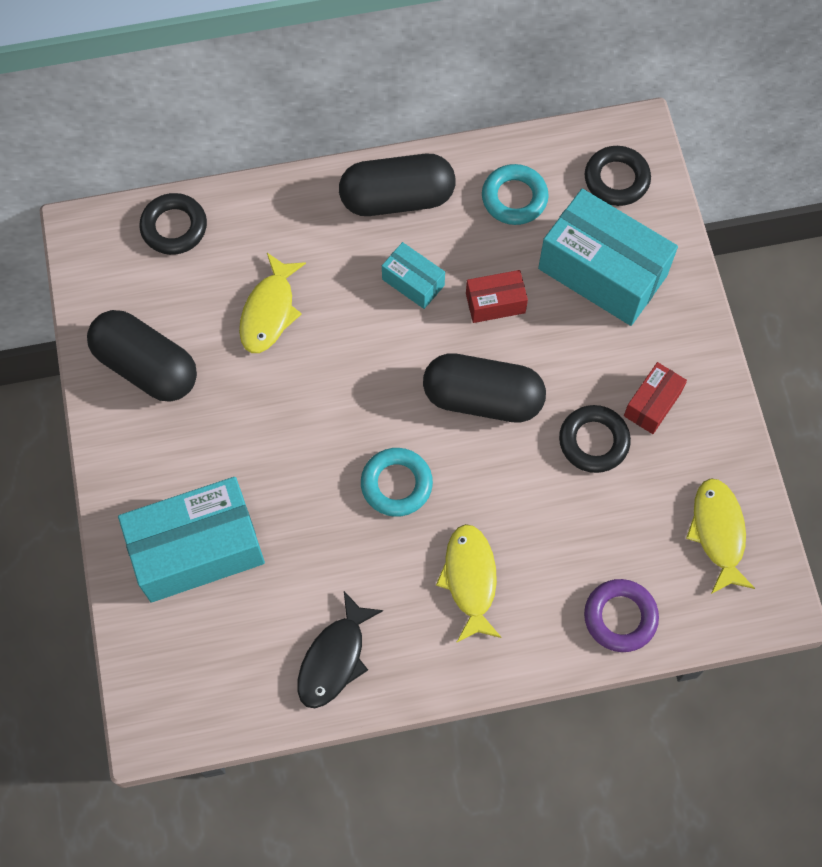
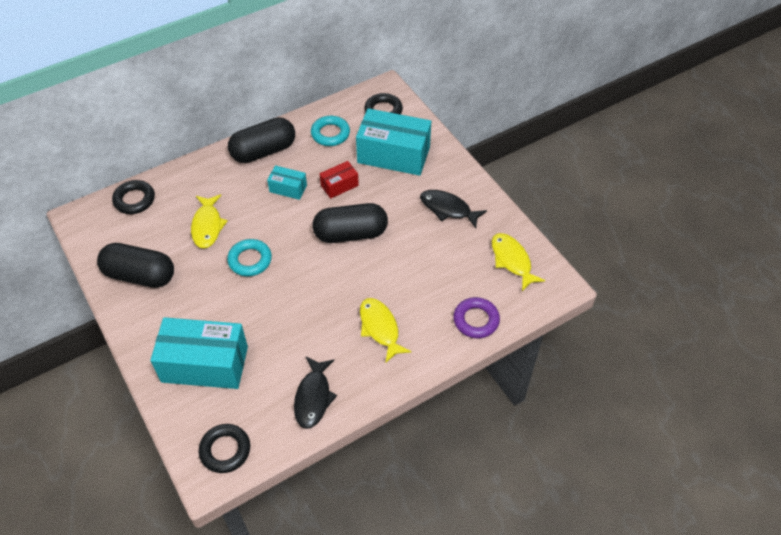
camera: 20 degrees left, 15 degrees down
(197, 549) = (205, 364): turquoise box -> turquoise box turned 45 degrees clockwise
(396, 484) = (316, 292): turquoise ring -> turquoise ring (250, 260)
(593, 441) = (423, 236): black ring -> black ring (225, 450)
(652, 404) = (448, 209): red box -> black fish

